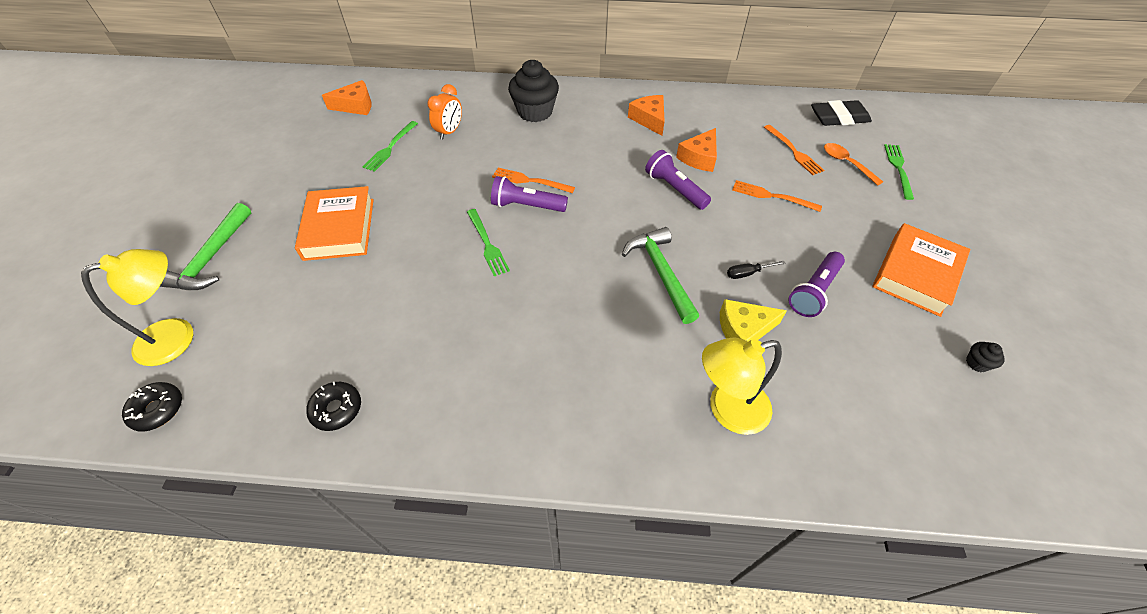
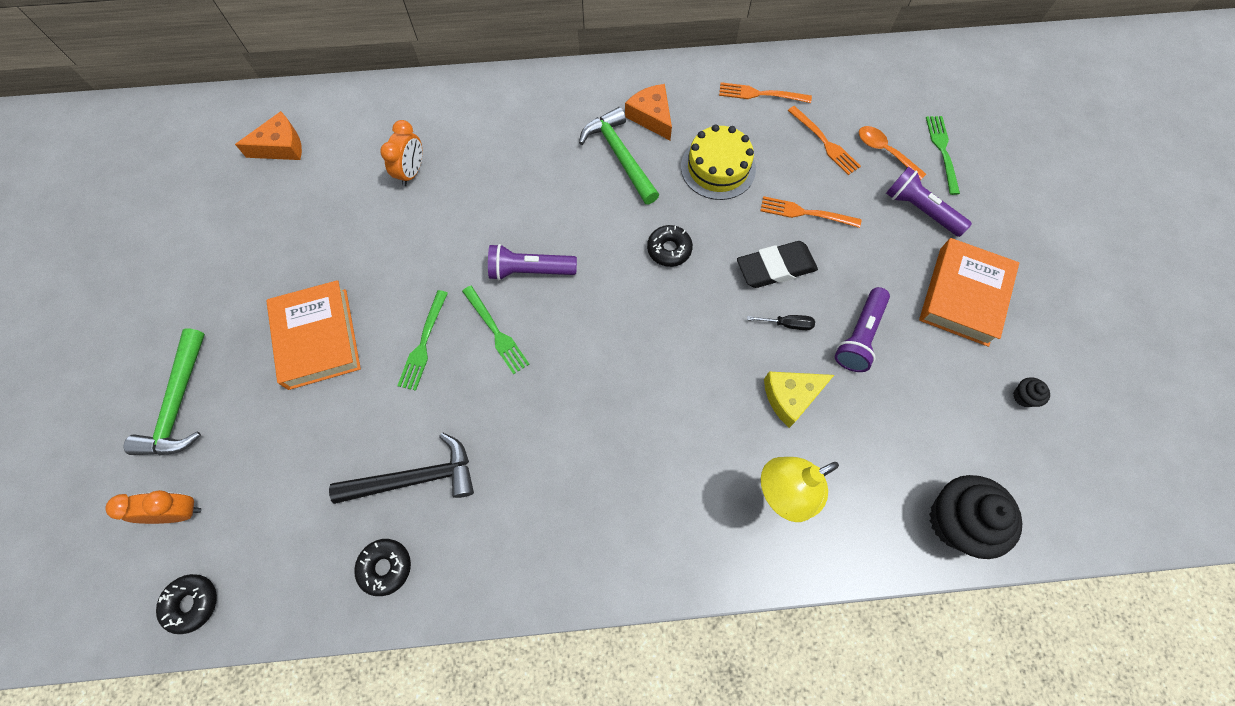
camera: 10 degrees left, 15 degrees up
(178, 336) = (179, 512): yellow lamp -> orange clock
(386, 342) = (415, 478): none -> black hammer
(390, 148) = (344, 209): green fork -> green fork (423, 344)
(529, 181) = (525, 233): orange fork -> orange fork (760, 94)
(535, 112) = (510, 124): black cupcake -> black cupcake (956, 521)
(648, 206) = (669, 249): none -> black donut
(661, 273) = (695, 339): green hammer -> green hammer (620, 156)
(675, 189) = (696, 219): purple flashlight -> purple flashlight (920, 210)
(699, 157) = (718, 168): orange cheese -> yellow cake
(747, 273) = (788, 324): black screwdriver -> black screwdriver turned 150 degrees counterclockwise
(839, 118) = (873, 82): black eraser -> black eraser (775, 268)

